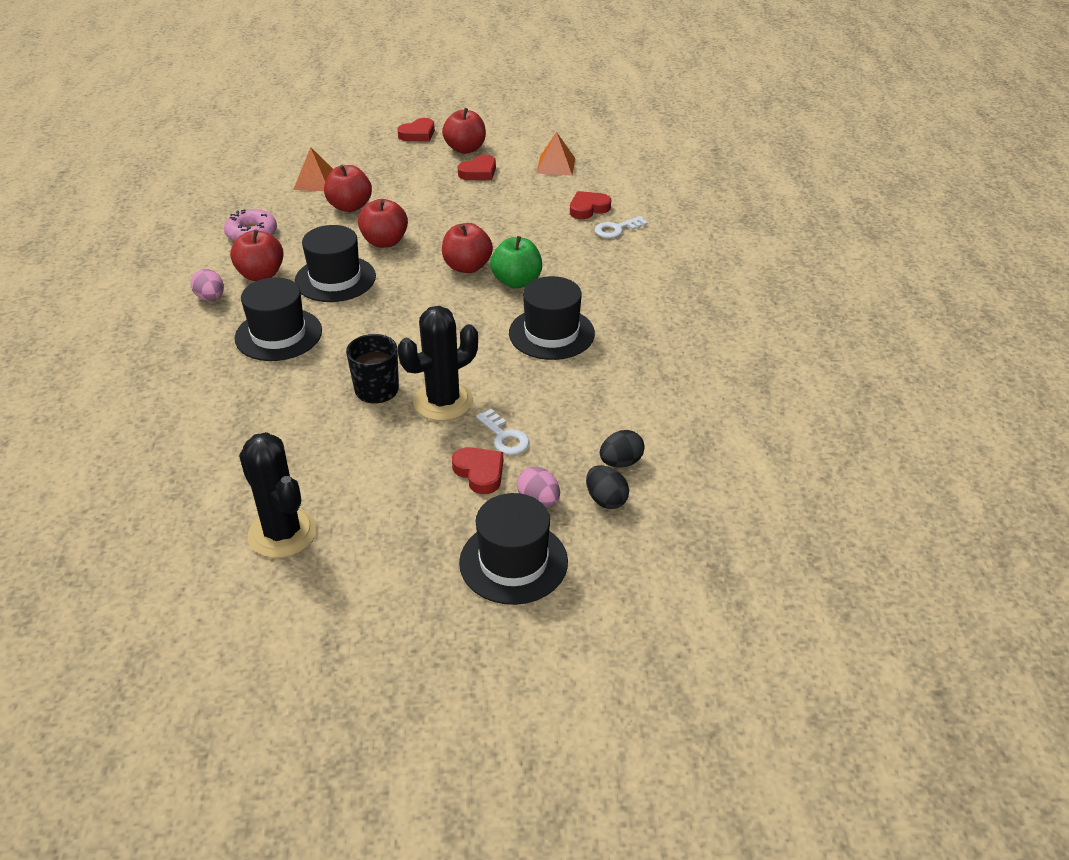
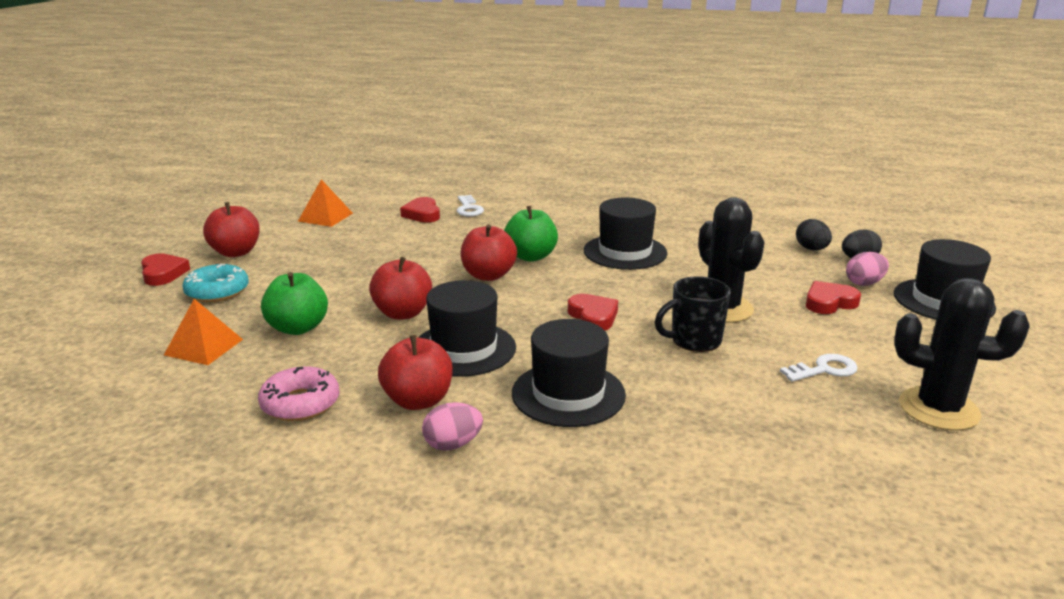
camera: 75 degrees left, 15 degrees down
(282, 533) = (939, 409): black cactus -> black cactus turned 45 degrees clockwise
(350, 206) = (298, 328): red apple -> green apple
(396, 162) = (217, 291): none -> turquoise donut
(478, 172) = (297, 251): red heart -> red heart (593, 316)
(504, 437) = (778, 287): white key -> white key (824, 369)

